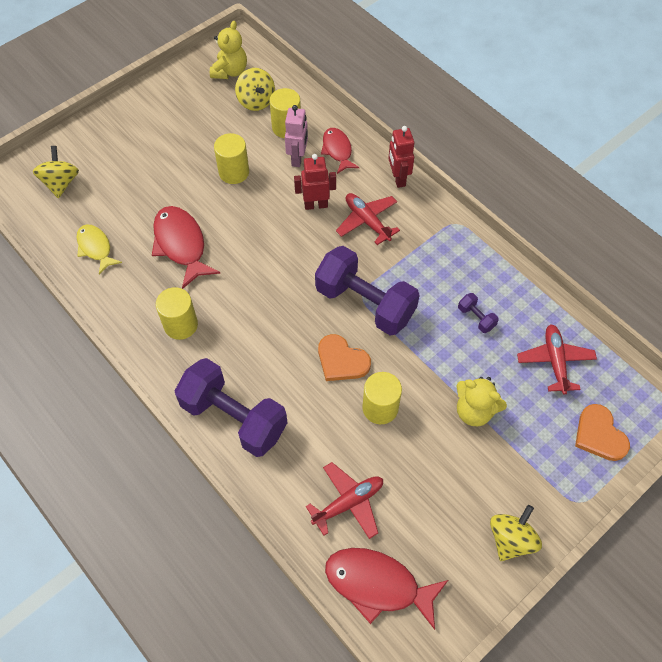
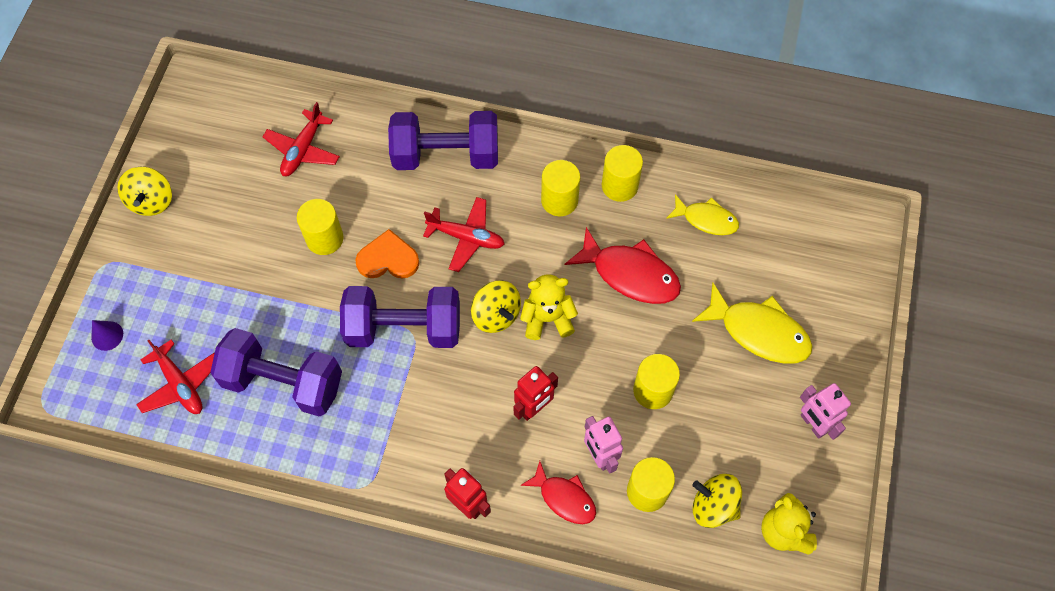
camera: 145 degrees right, 5 degrees up
(61, 183) = (811, 261): yellow spinning top -> yellow spinning top (496, 315)
(128, 308) = (619, 186): none -> yellow cylinder
(138, 165) = (758, 331): none -> yellow fish
(160, 105) = (813, 424): none -> pink robot
(367, 221) = (465, 423): red plane -> red plane (466, 237)
(378, 585) = (243, 110): red fish -> none
(474, 411) = (236, 287): yellow teddy bear -> yellow teddy bear (547, 318)
(476, 318) = (283, 382): purple dumbbell -> purple dumbbell, size x2.45
(599, 435) = (107, 335): orange heart -> purple cone

